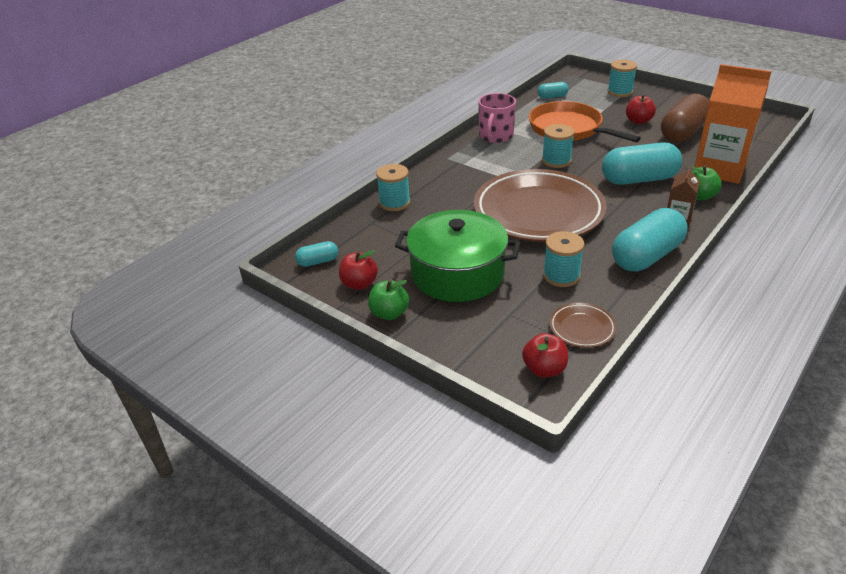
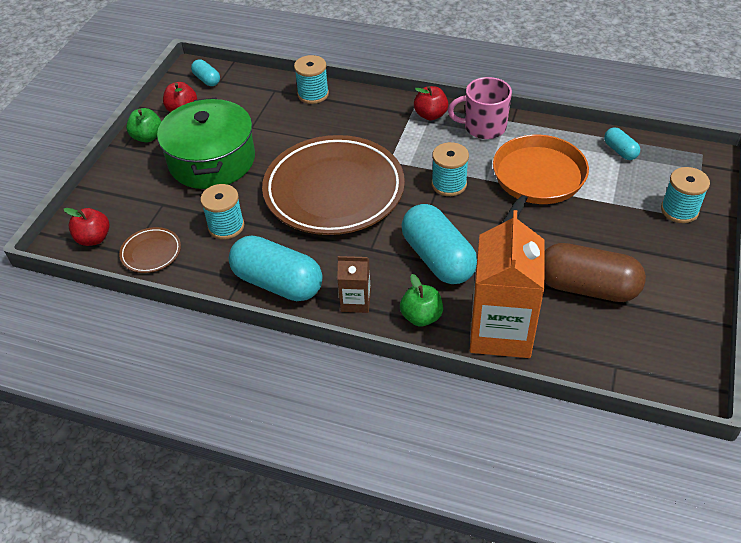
camera: 70 degrees right, 10 degrees up
(638, 121) = (596, 240): red apple -> red apple (430, 115)

